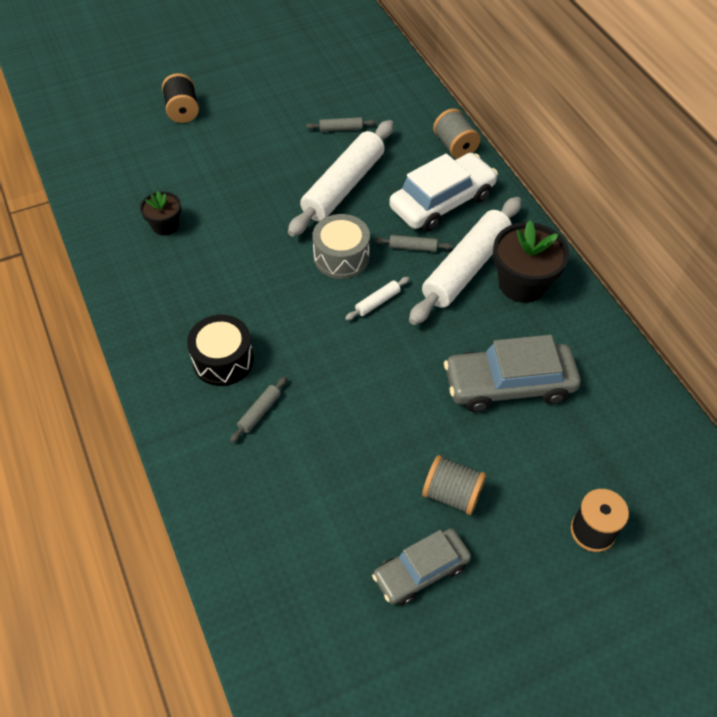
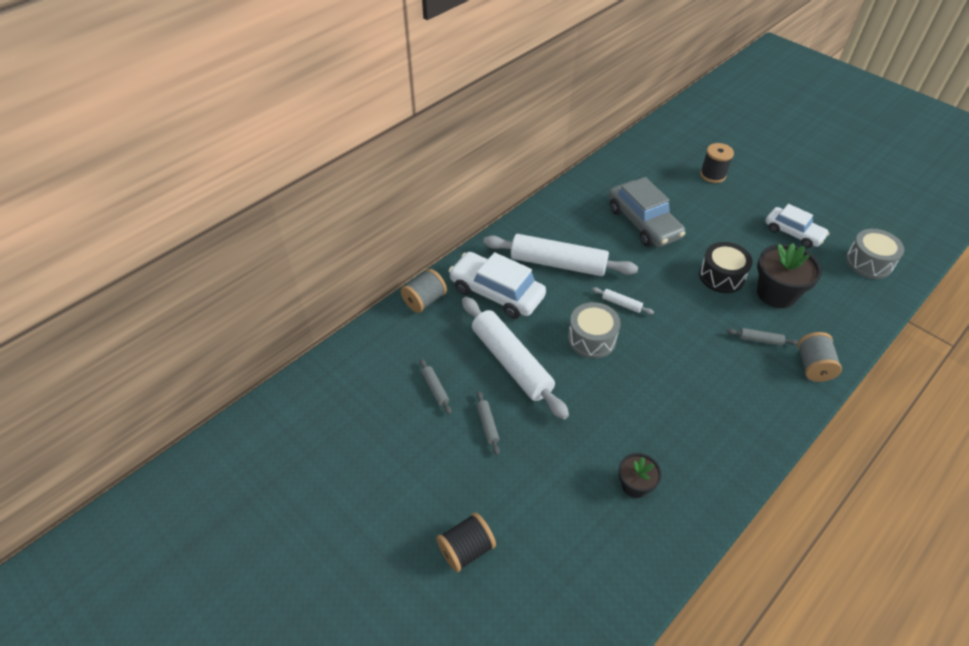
camera: 110 degrees left, 5 degrees down
(223, 360) = (737, 379): black drum -> black drum (721, 276)
(319, 643) = (868, 262): none -> grey drum
(343, 186) = (511, 362): white rolling pin -> white rolling pin turned 45 degrees clockwise
(413, 247) = (555, 298): grey rolling pin -> grey rolling pin (487, 425)
(421, 571) = (793, 233): grey car -> white car
(452, 494) = (738, 231): grey spool -> grey spool (813, 366)
(522, 284) = (555, 232): black flower pot -> black flower pot (776, 293)

